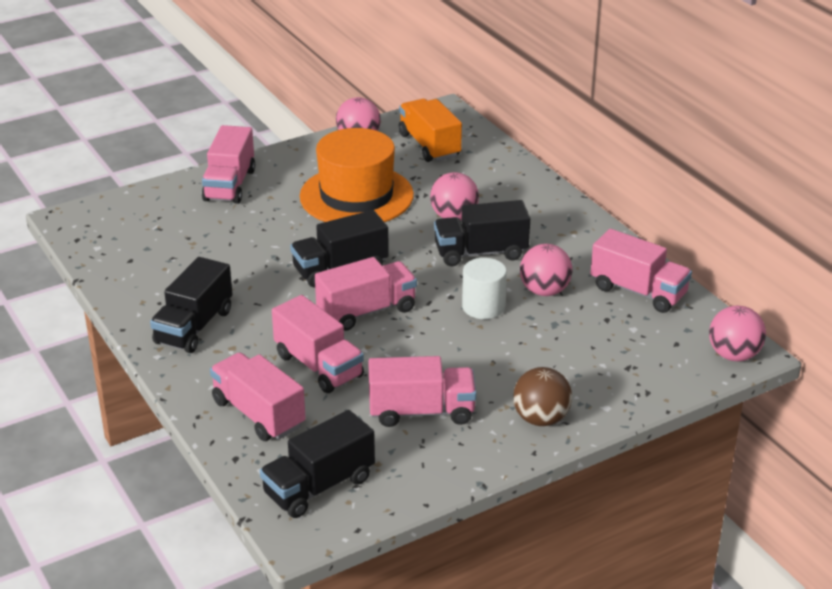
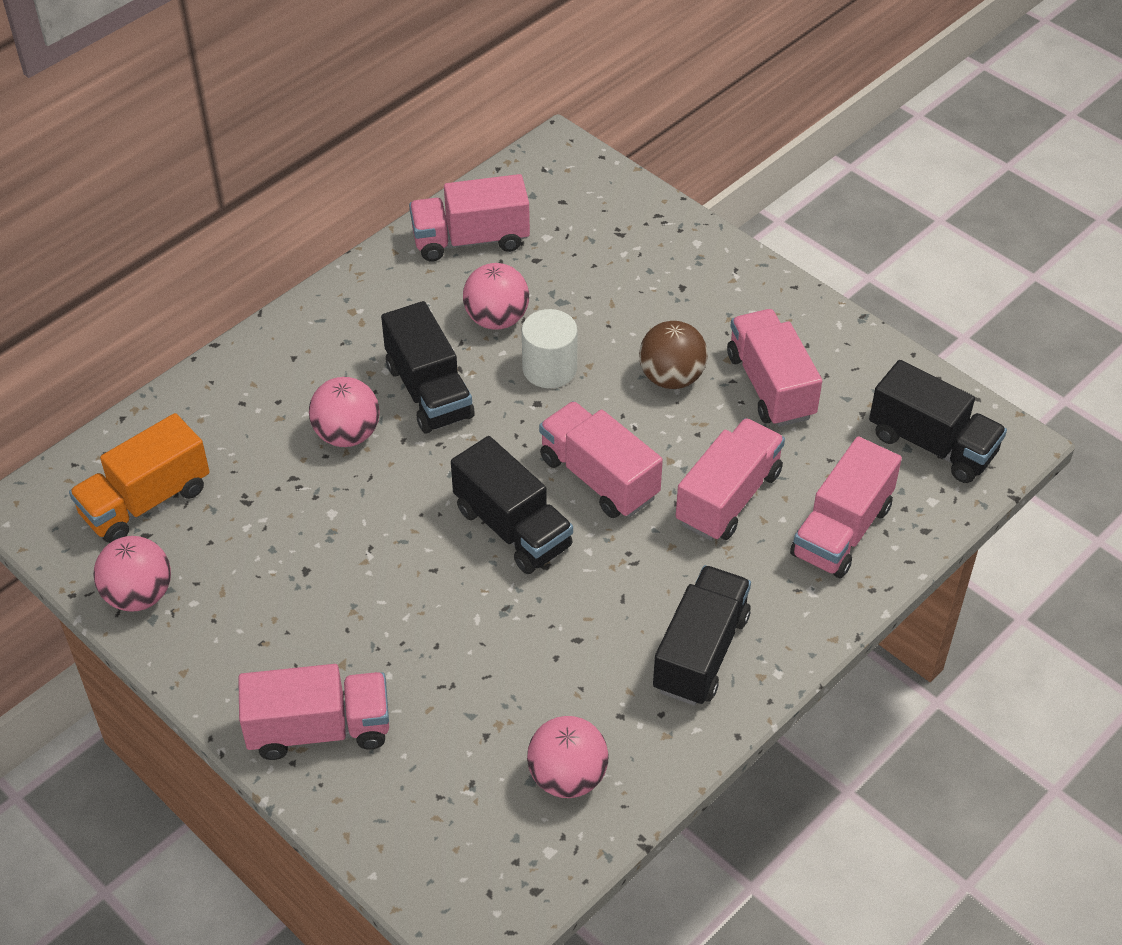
camera: 105 degrees left, 15 degrees up
(194, 327) = (700, 652): black truck -> black truck turned 75 degrees counterclockwise
(356, 196) = (315, 556): orange hat -> none
(541, 419) = (739, 289): brown ball -> brown ball (671, 378)
(638, 291) = (470, 240): pink truck -> pink truck turned 120 degrees counterclockwise
(733, 355) = (567, 158): pink ball -> pink ball (567, 777)

